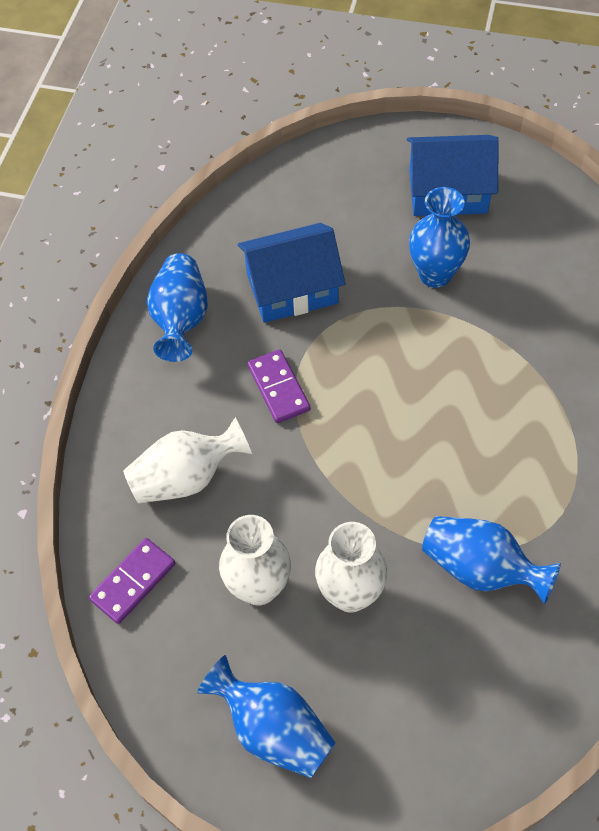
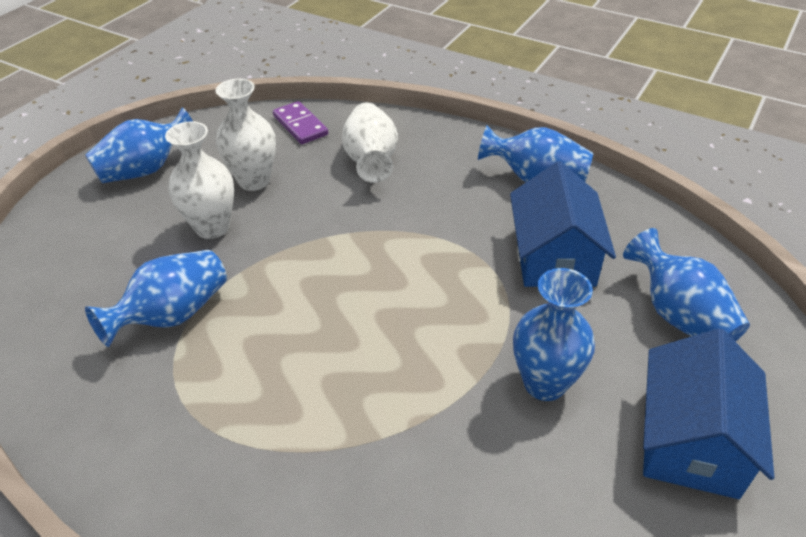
camera: 105 degrees right, 15 degrees down
(279, 388) = (435, 225): purple domino -> none
(332, 203) = (678, 315): none -> blue vase

